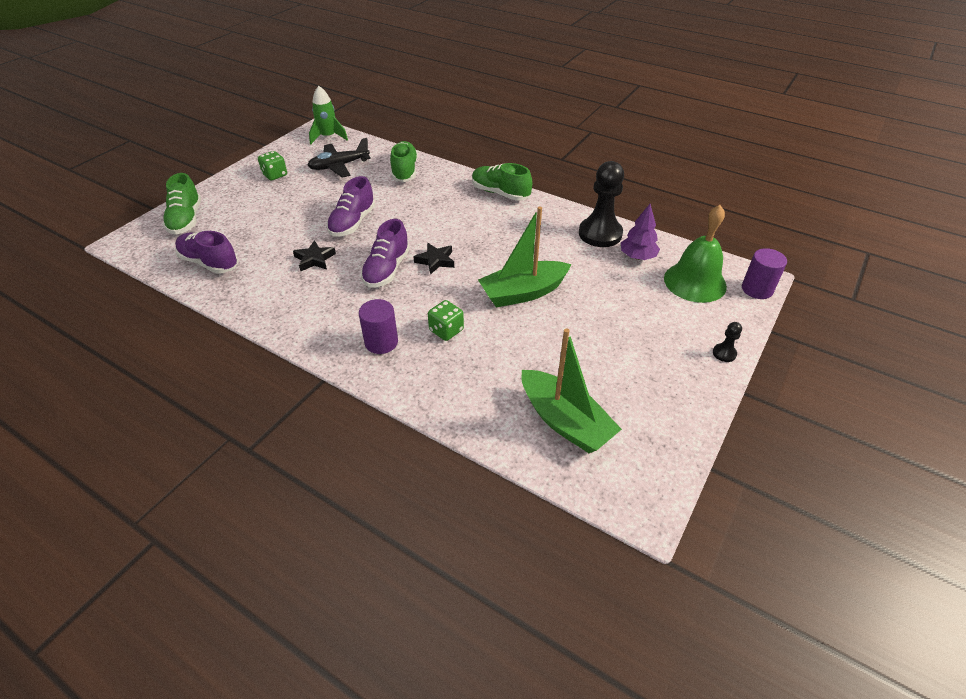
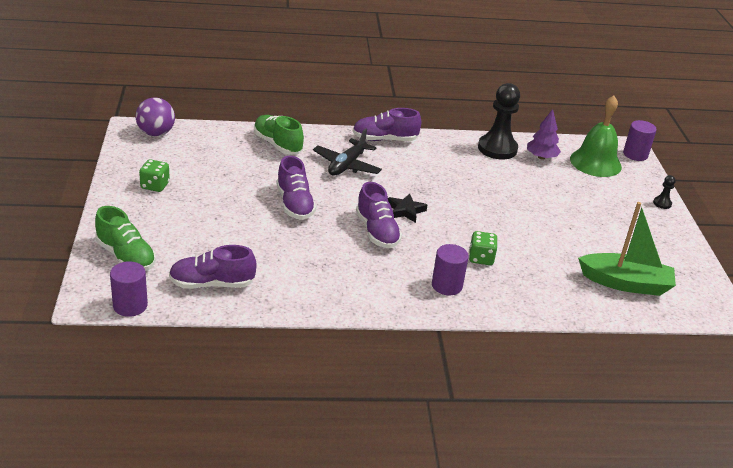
camera: 40 degrees left, 10 degrees down
(139, 257) = (130, 306): none -> purple cylinder
(314, 259) = (305, 245): black star -> none
(328, 137) = (156, 133): green rocket -> purple ball
(339, 166) = (208, 158): black plane -> black plane (347, 165)
(500, 193) = (385, 139): green shoe -> purple shoe
(523, 293) = (498, 211): green boat -> none

